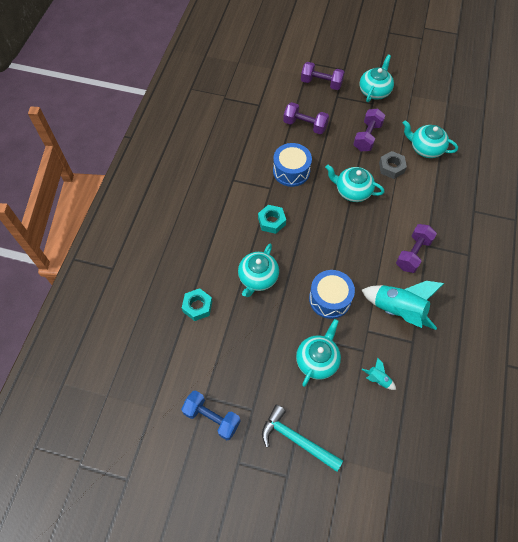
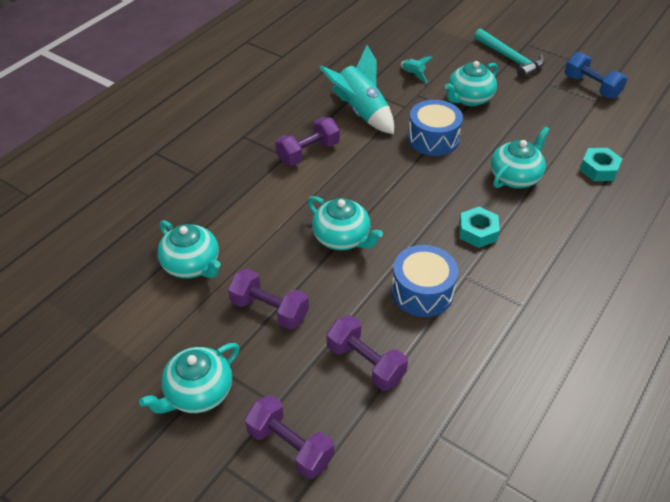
camera: 160 degrees left, 15 degrees down
(367, 137) = (269, 310): purple dumbbell -> purple dumbbell turned 75 degrees clockwise
(391, 167) = (264, 253): grey nut -> none

